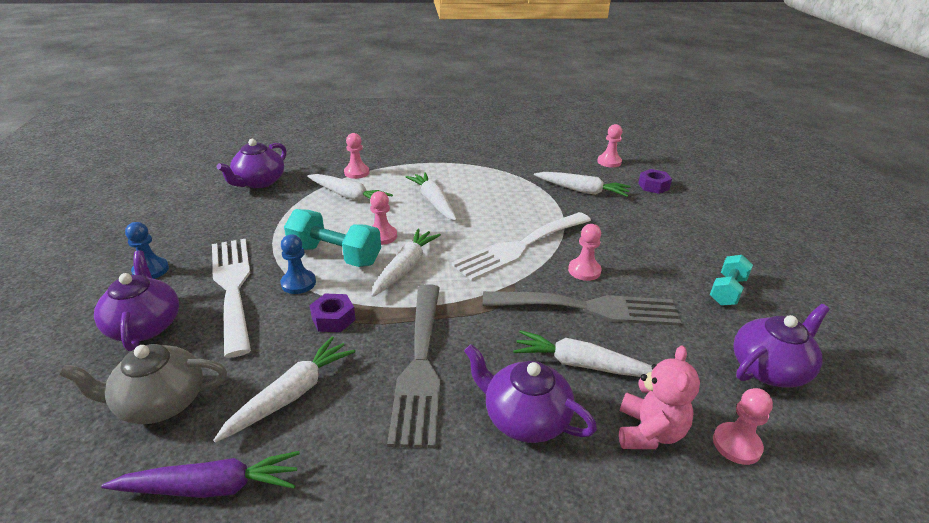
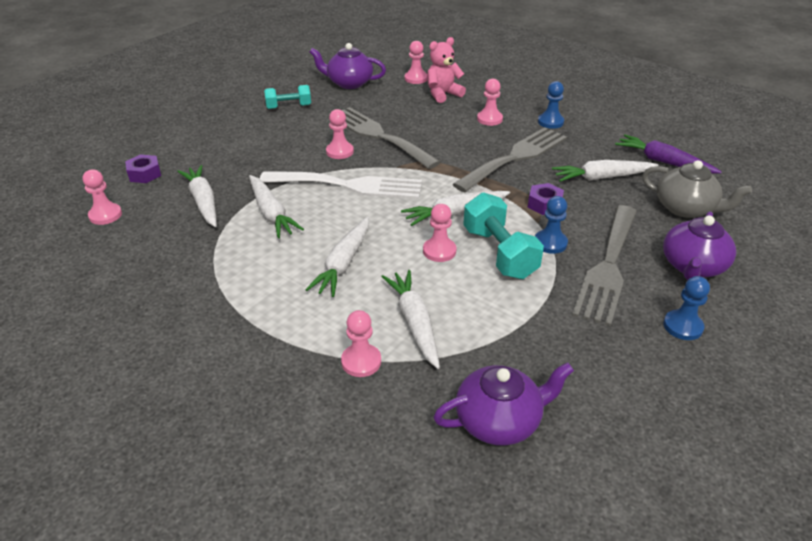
camera: 135 degrees left, 5 degrees up
(232, 287) = (608, 267): white fork -> grey fork
(441, 474) = (550, 122): none -> blue pawn
(524, 418) = (489, 119): purple teapot -> pink pawn
(582, 364) = (430, 120): white carrot -> white carrot (271, 213)

